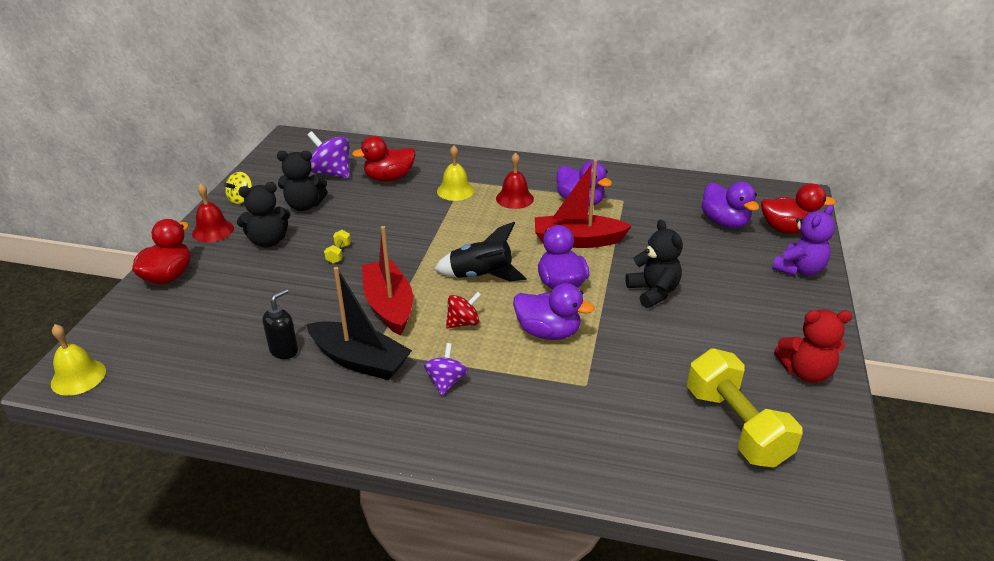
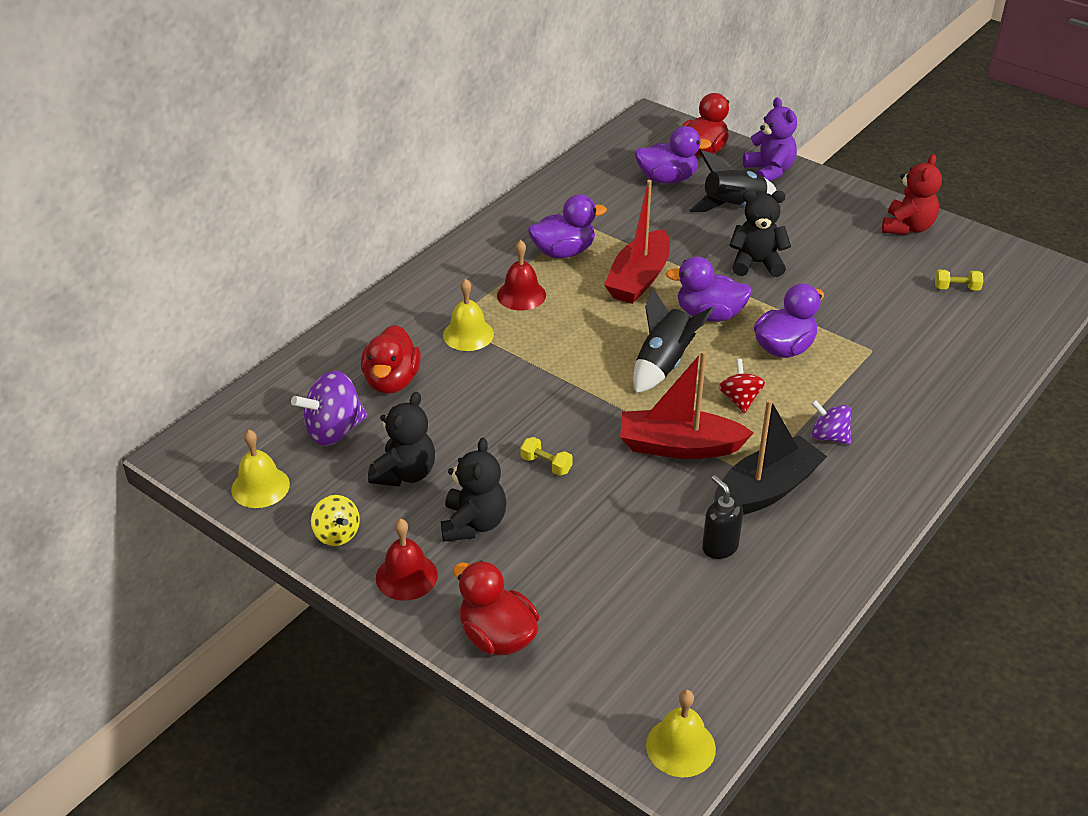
camera: 65 degrees left, 5 degrees up
(272, 166) = (260, 487): none -> yellow bell
(722, 263) = (733, 207): none -> black rocket
(735, 426) = (956, 288): yellow dumbbell -> yellow dumbbell, size x0.40

